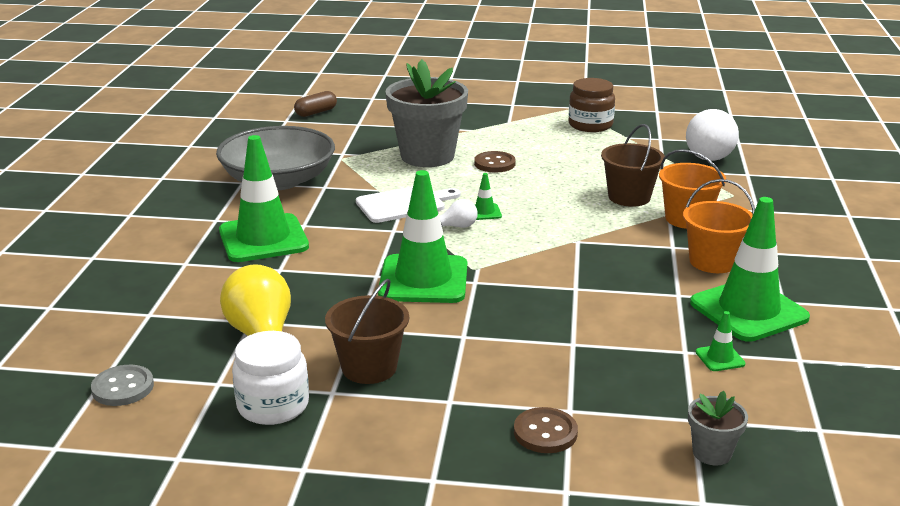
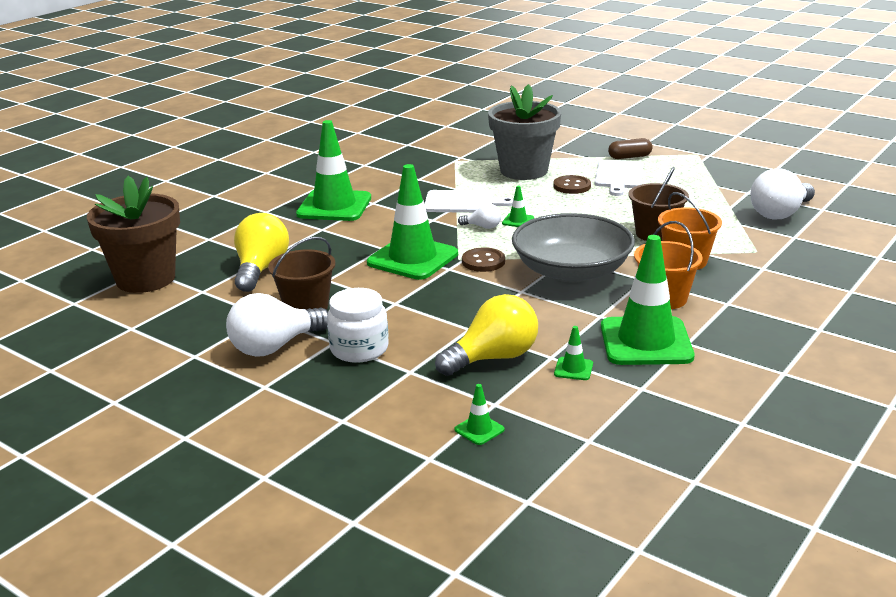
camera: 30 degrees right, 0 degrees up
(123, 387) = (145, 279): grey button -> brown flower pot
(273, 405) = (219, 313): white jar -> white jar (359, 349)
(278, 180) = (391, 168): grey bowl -> grey bowl (571, 271)
(316, 112) = (476, 123): brown capsule -> brown capsule (629, 157)
(389, 427) = (275, 346): none -> white light bulb
(527, 144) = (618, 176): none -> white cutting board
(545, 432) = (374, 380): brown button -> brown button (483, 261)
(590, 125) = (696, 170): brown jar -> none
(634, 369) = (493, 358): none -> yellow light bulb
(712, 453) = (479, 429): grey flower pot -> green traffic cone

